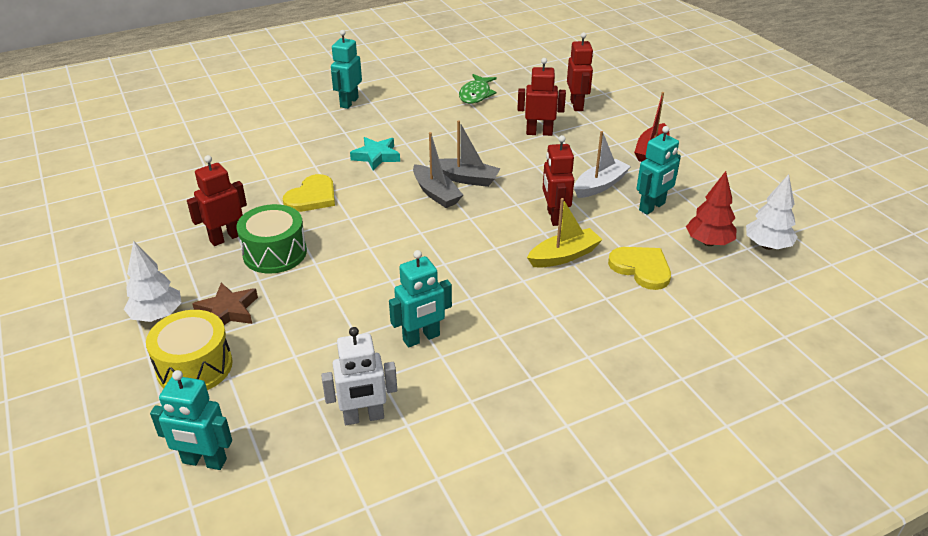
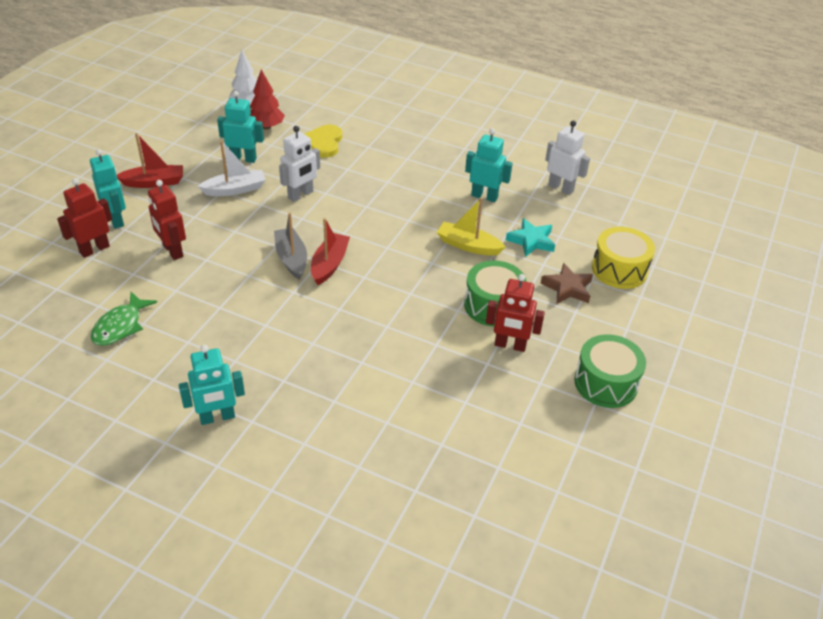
camera: 130 degrees left, 5 degrees up
(120, 264) = (605, 383): none -> green drum
(157, 315) = (613, 318): white tree -> none
(204, 461) = (655, 223): turquoise robot -> turquoise robot (116, 220)
(312, 197) = (407, 332): yellow heart -> none
(376, 156) = (307, 330): turquoise star -> turquoise star (531, 241)
(436, 193) = (329, 264): grey boat -> red boat
(476, 94) = (120, 326): green fish -> green fish turned 135 degrees clockwise
(554, 217) = (301, 195): red robot -> white robot
(564, 256) = (343, 175): yellow boat -> yellow boat (468, 246)
(600, 185) = (235, 189): white boat -> white boat turned 150 degrees clockwise

